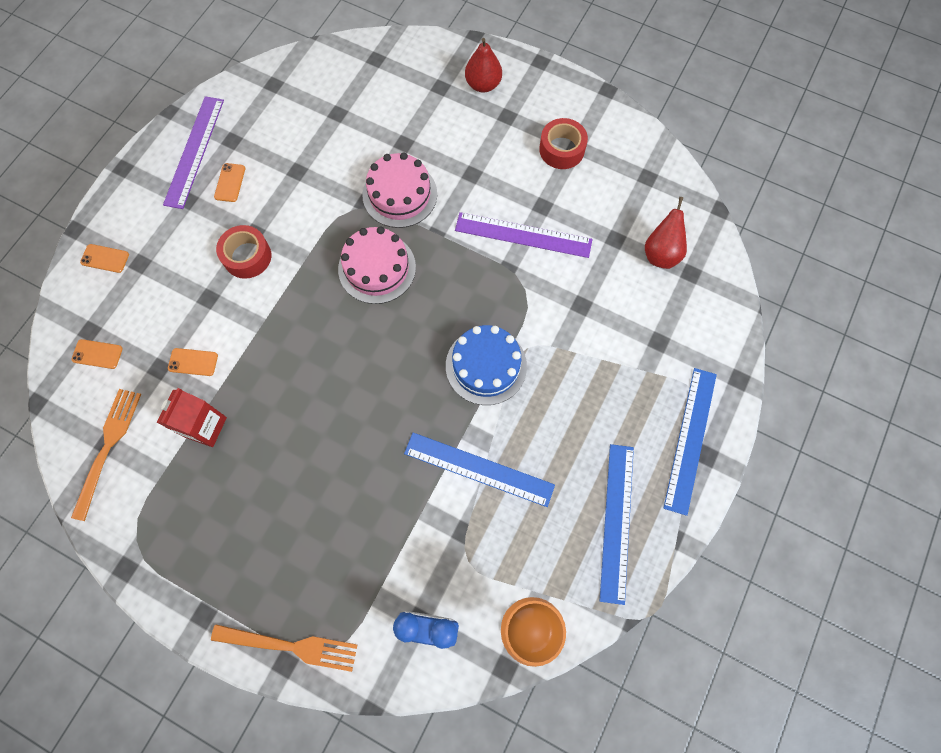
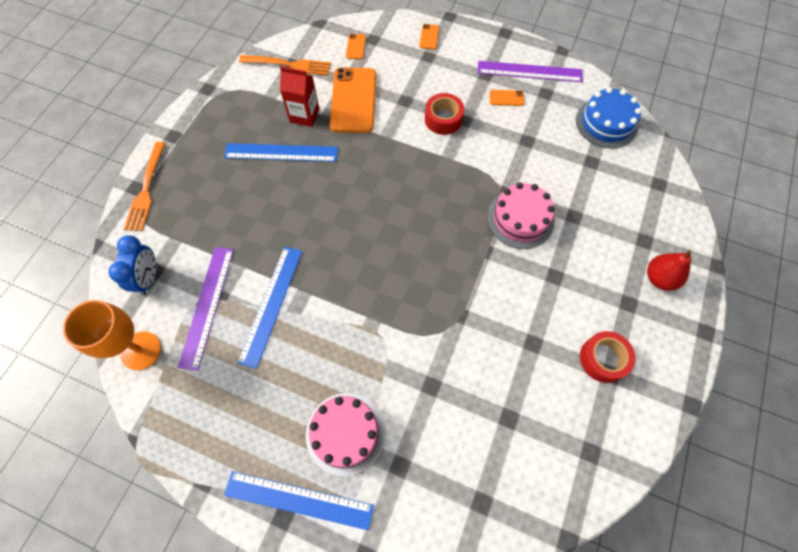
camera: 85 degrees right, 5 degrees down
(193, 362) = (353, 100): orange phone -> orange phone, size x2.33
(377, 268) = (446, 209): pink cake -> pink cake (345, 433)
(486, 366) = (363, 303): blue cake -> blue cake (606, 123)
(523, 235) = (498, 327): purple ruler -> purple ruler (207, 306)
(617, 521) = (221, 426): blue ruler -> blue ruler (281, 152)
(661, 253) = (500, 468): red pear -> none

